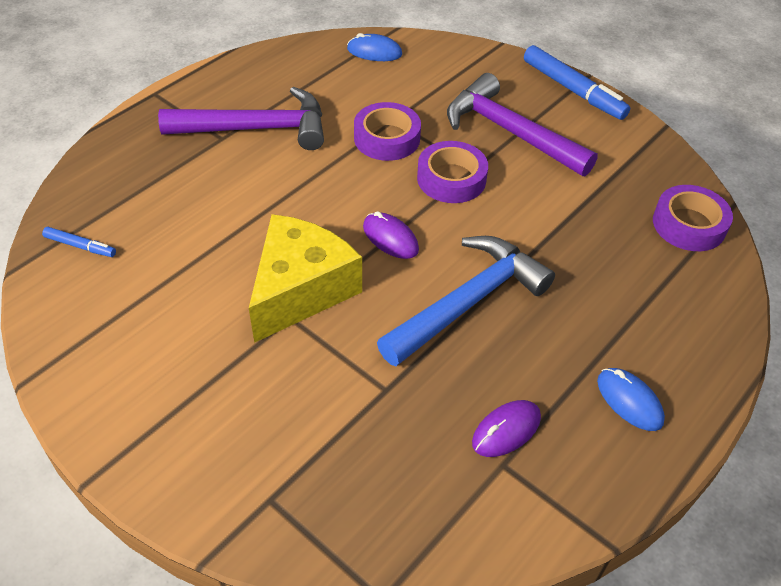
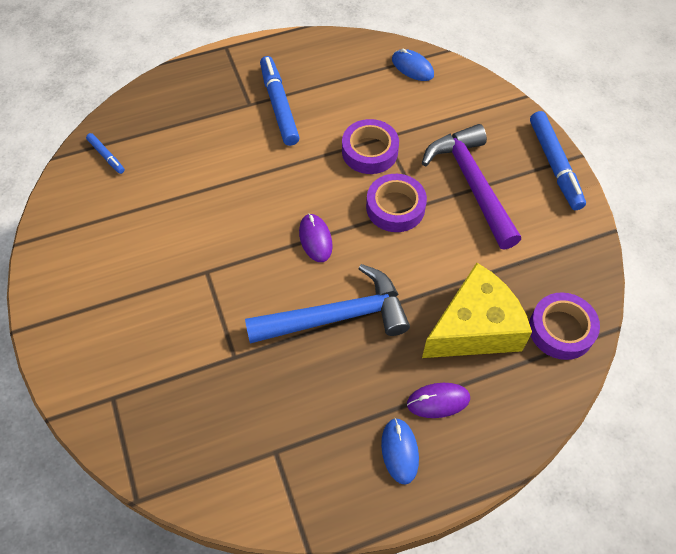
camera: 30 degrees right, 10 degrees up
(257, 129) = (279, 105): purple hammer -> blue marker
(301, 290) = (226, 253): yellow cheese -> yellow cheese (475, 328)
(506, 430) = (295, 428): purple mouse -> purple mouse (438, 401)

